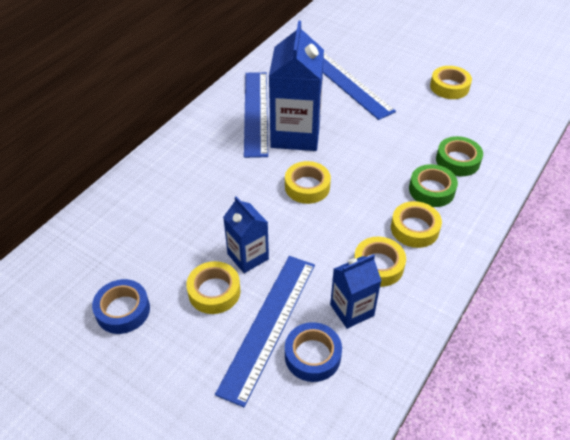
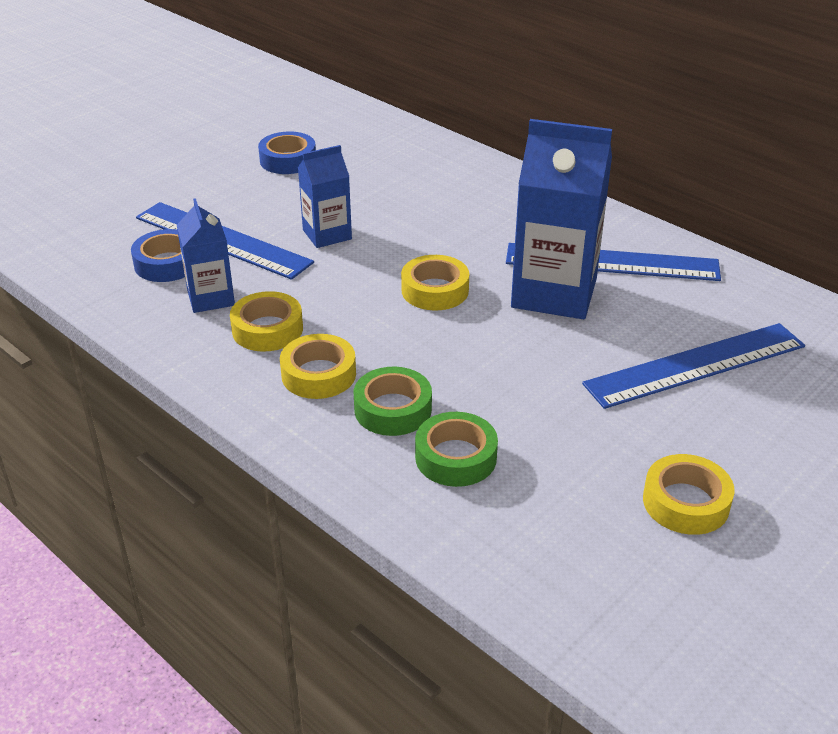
camera: 100 degrees right, 10 degrees down
(214, 291) = (286, 210): yellow tape -> none

